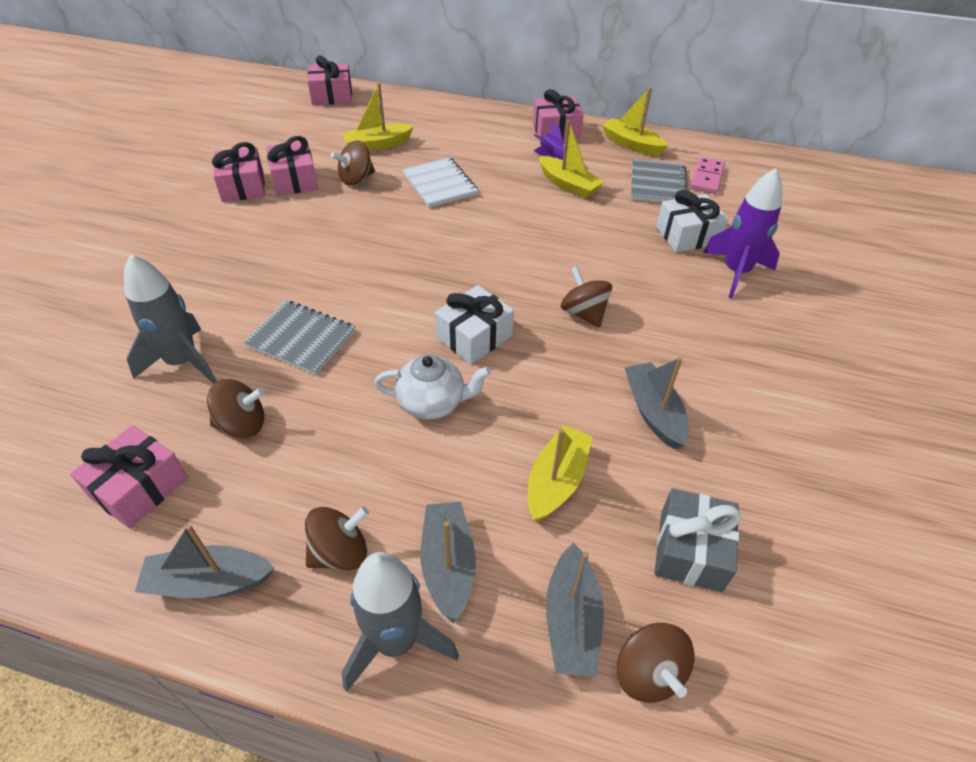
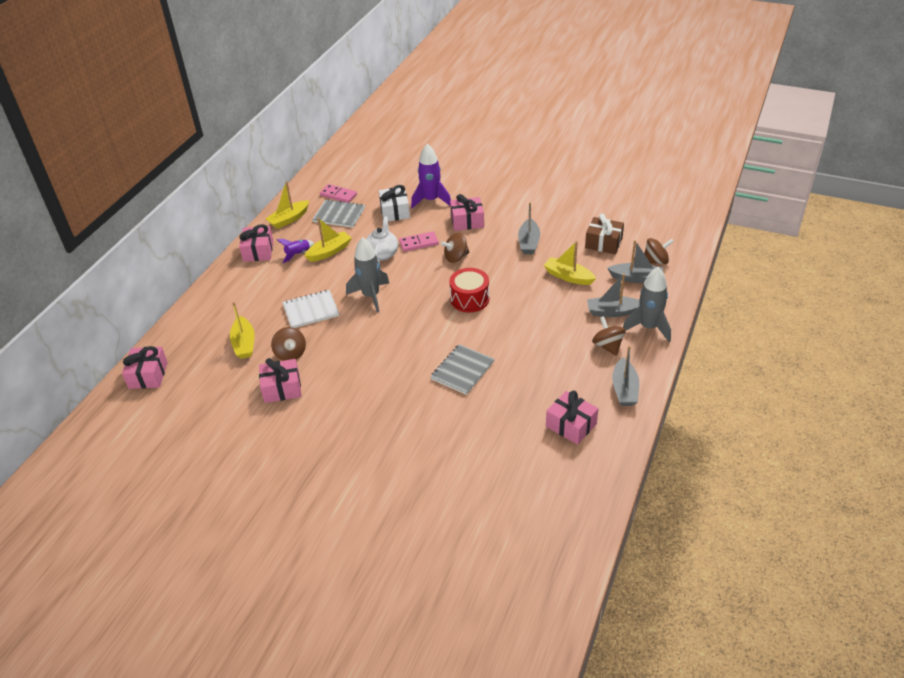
camera: 80 degrees left, 5 degrees down
(182, 362) = (477, 423): grey rocket -> grey rocket (371, 296)
(242, 424) = (529, 389): brown spinning top -> none
(243, 187) = (282, 418): pink gift -> pink gift (467, 221)
(432, 403) = (518, 316): white teapot -> white teapot (382, 254)
(474, 337) = (469, 299): white gift -> red drum
(611, 268) = (419, 243): none -> pink domino
(653, 412) = (528, 242): grey boat -> grey boat turned 75 degrees counterclockwise
(690, 550) = (603, 243): grey gift -> brown gift

